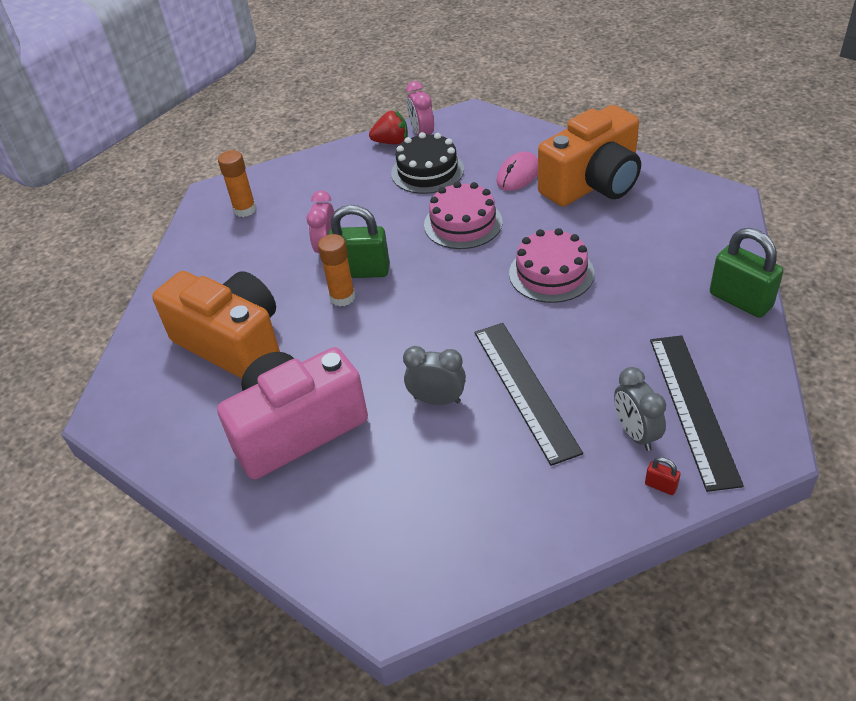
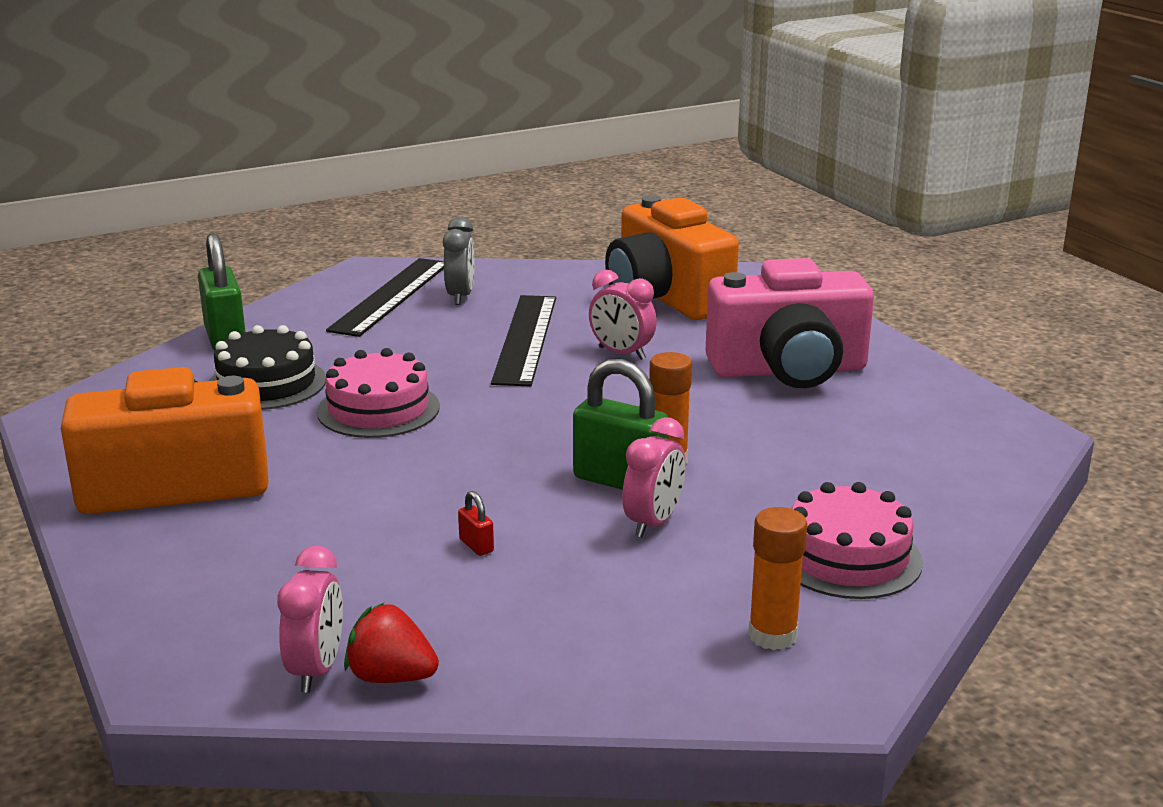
camera: 160 degrees left, 20 degrees down
(233, 343) = (846, 455): orange camera -> orange camera (666, 298)
(427, 171) = (386, 590): black cake -> black cake (267, 383)
(437, 400) = (621, 353): grey clock -> pink clock
(463, 223) = (419, 493): pink cake -> pink cake (847, 557)
(518, 175) = (255, 532): pink mouse -> none
(660, 486) = (479, 273): red padlock -> red padlock (476, 546)

